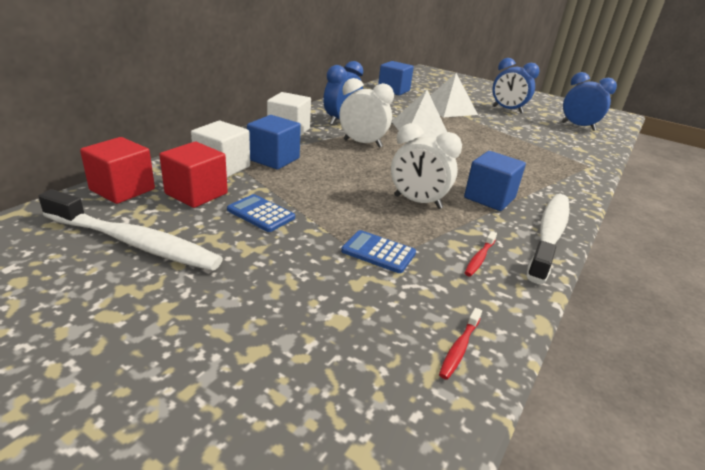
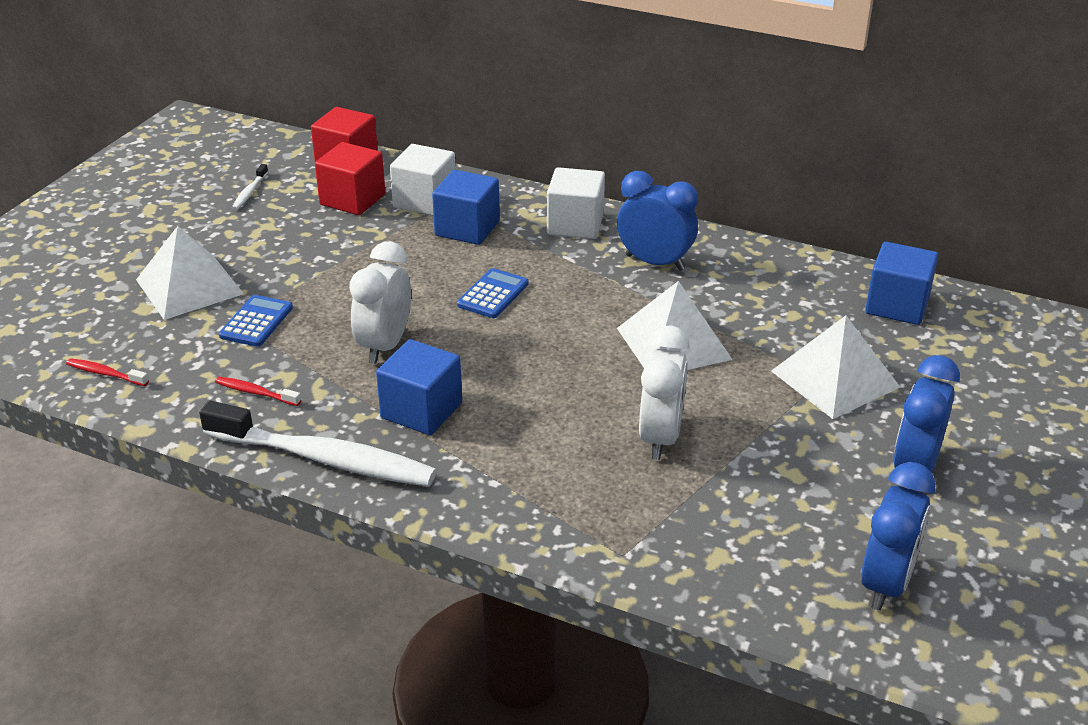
camera: 85 degrees right, 5 degrees up
(135, 243) = (249, 192): white toothbrush -> white toothbrush, size x0.41
(260, 214) = (320, 242): blue calculator -> blue calculator (493, 294)
(307, 288) = (189, 286): none -> white pyramid
(362, 143) = (566, 290): white clock -> white clock (660, 437)

